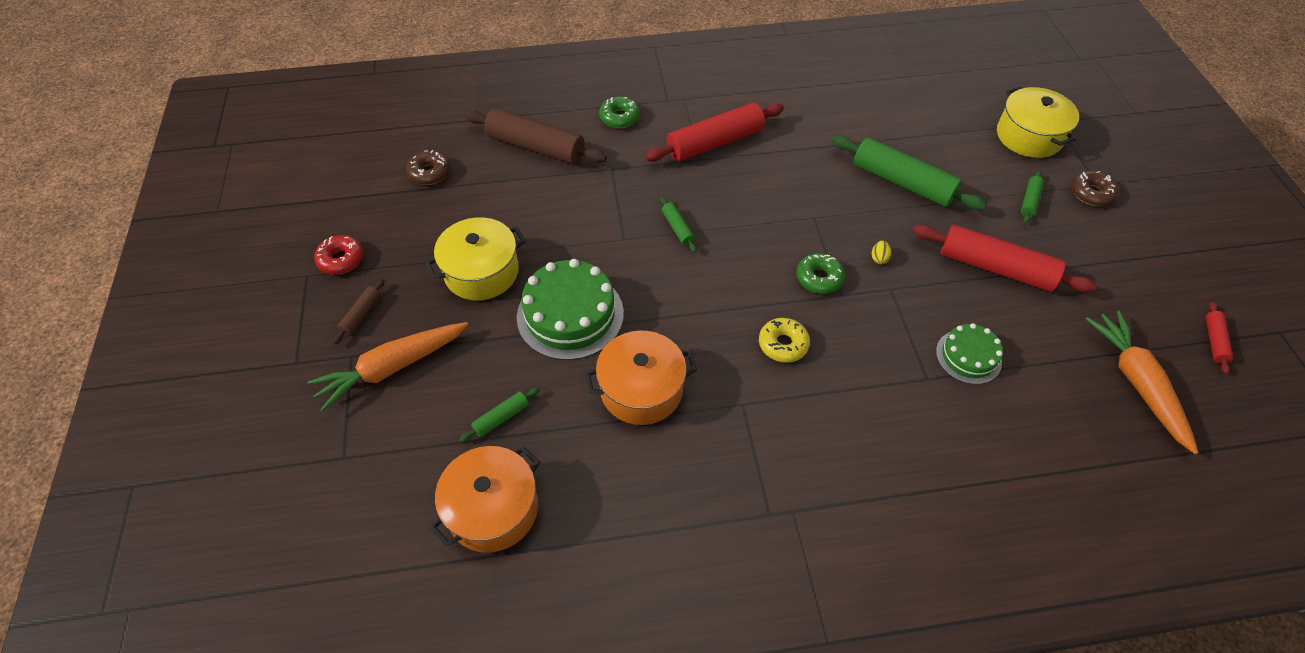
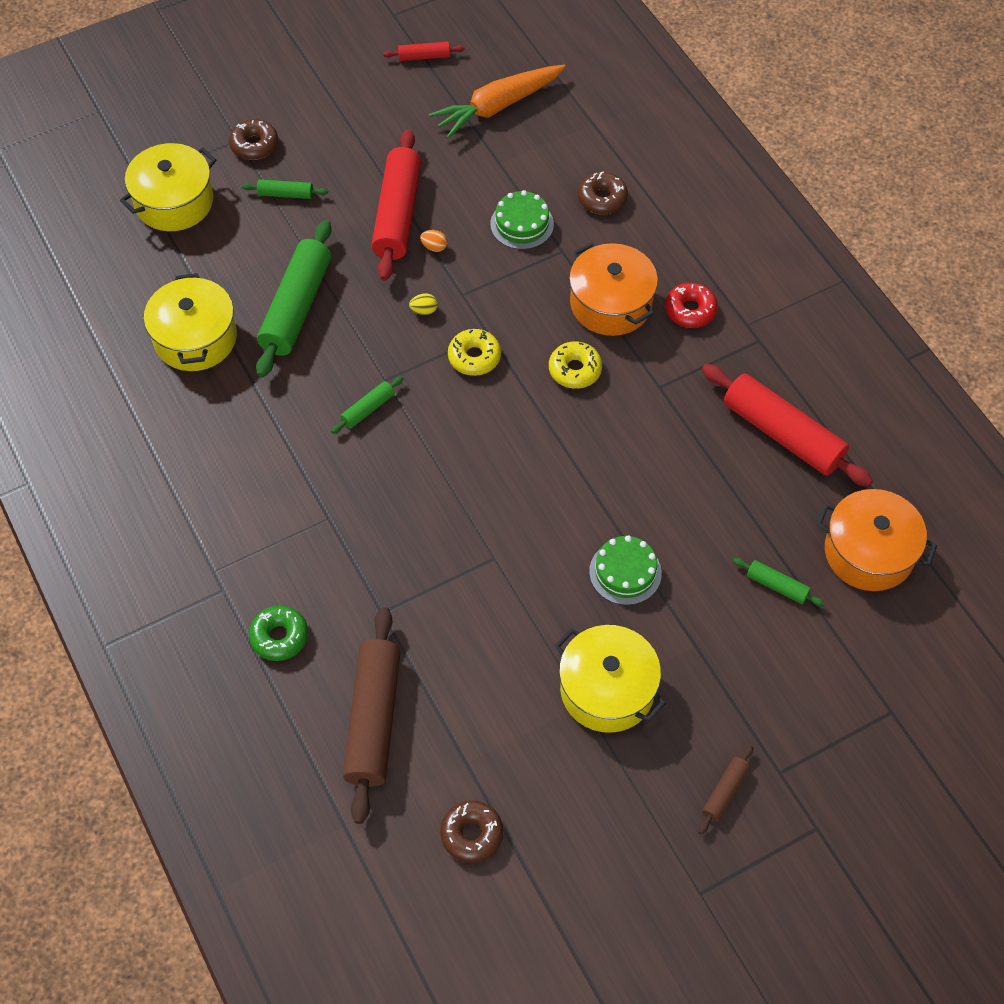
camera: 110 degrees left, 5 degrees up
(341, 259) = (659, 864): red donut -> red donut (690, 310)
(361, 315) = (725, 792): brown rolling pin -> brown rolling pin turned 60 degrees counterclockwise
(392, 368) = (774, 720): orange carrot -> none
(570, 315) = (625, 572): green cake -> green cake, size x0.58
(641, 389) = (685, 474): orange pot -> orange pot (611, 303)
(678, 228) = (455, 507): green rolling pin -> green rolling pin (368, 409)
(714, 142) = (292, 510): red rolling pin -> red rolling pin (782, 434)
(819, 278) = (474, 357): green donut -> yellow donut
(886, 124) = (195, 338): none -> yellow pot
(951, 283) = (434, 247): none -> orange egg
(993, 436) = (602, 198): none -> brown donut

